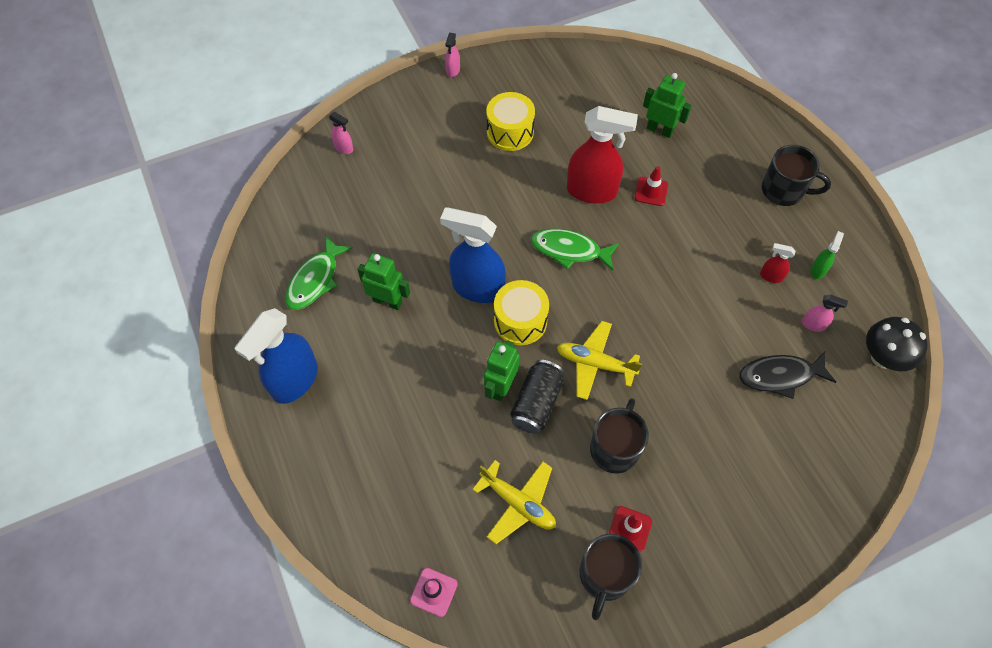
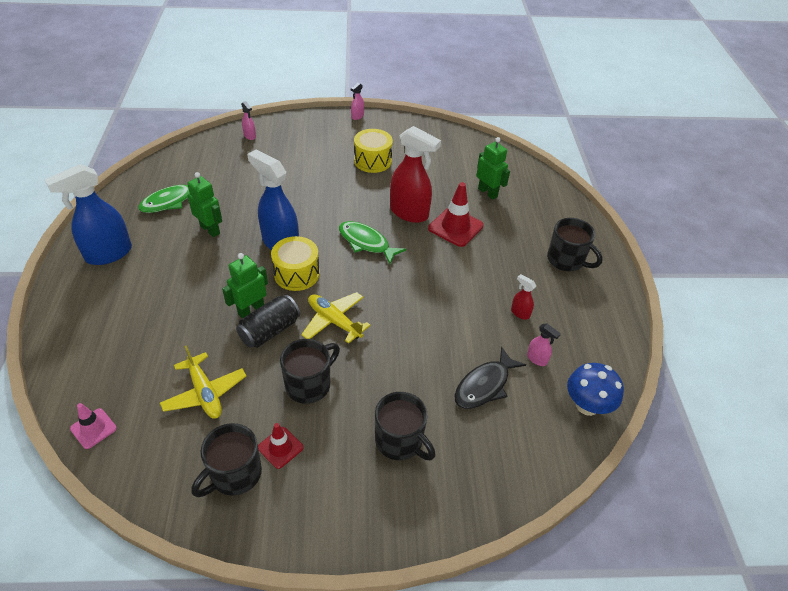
camera: 20 degrees right, 15 degrees down
(651, 191) = (455, 227): red traffic cone -> red traffic cone, size x1.68
(736, 471) = (400, 441): none -> black mug
(780, 376) = (484, 385): black fish -> black fish turned 60 degrees counterclockwise
(818, 270) = (564, 322): green spray bottle -> none
(882, 357) = (587, 405): black mushroom -> blue mushroom

